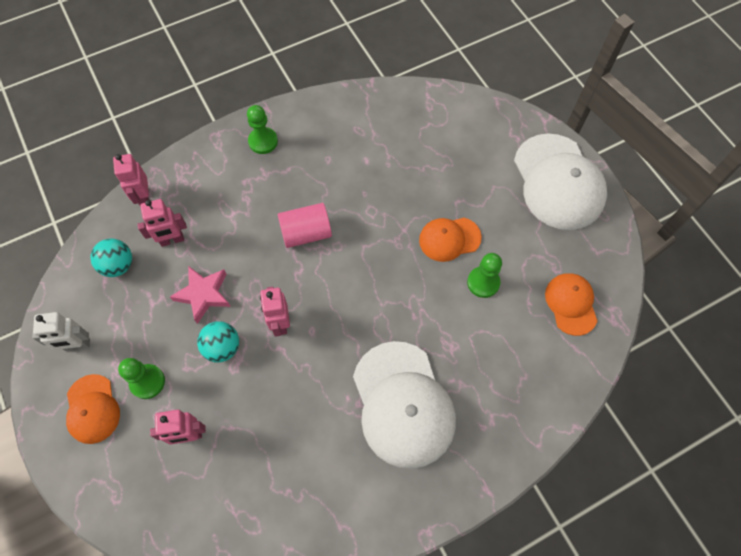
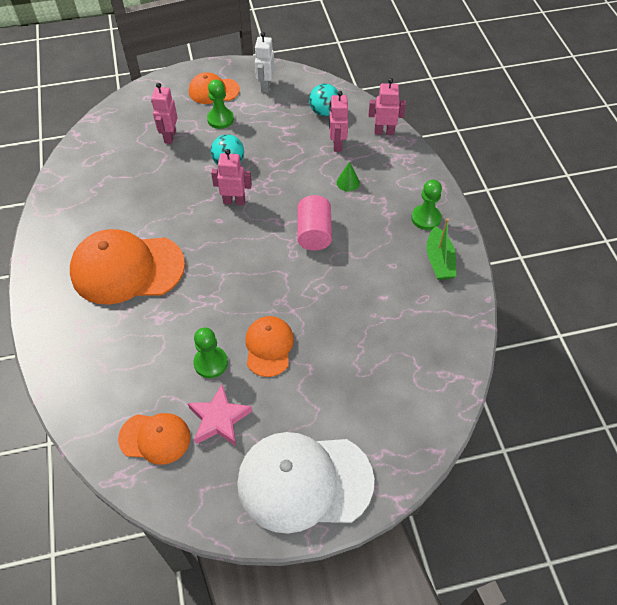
camera: 105 degrees right, 10 degrees down
(203, 294) = (279, 157): pink star -> pink star (219, 419)
(229, 217) = (348, 182): none -> green cone
(312, 124) = (439, 261): none -> green boat
(403, 404) = (127, 269): white cap -> orange cap

